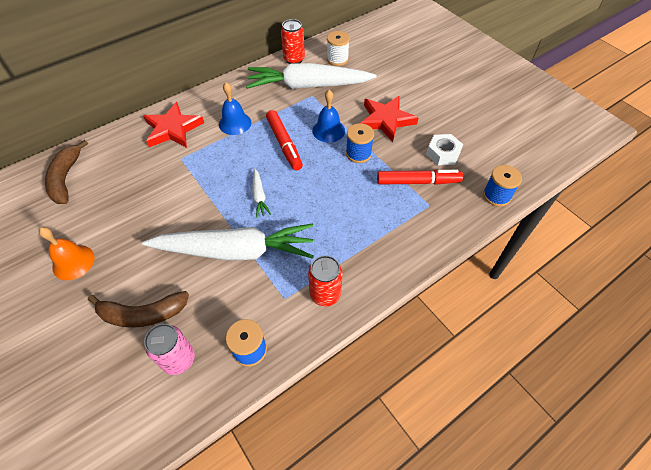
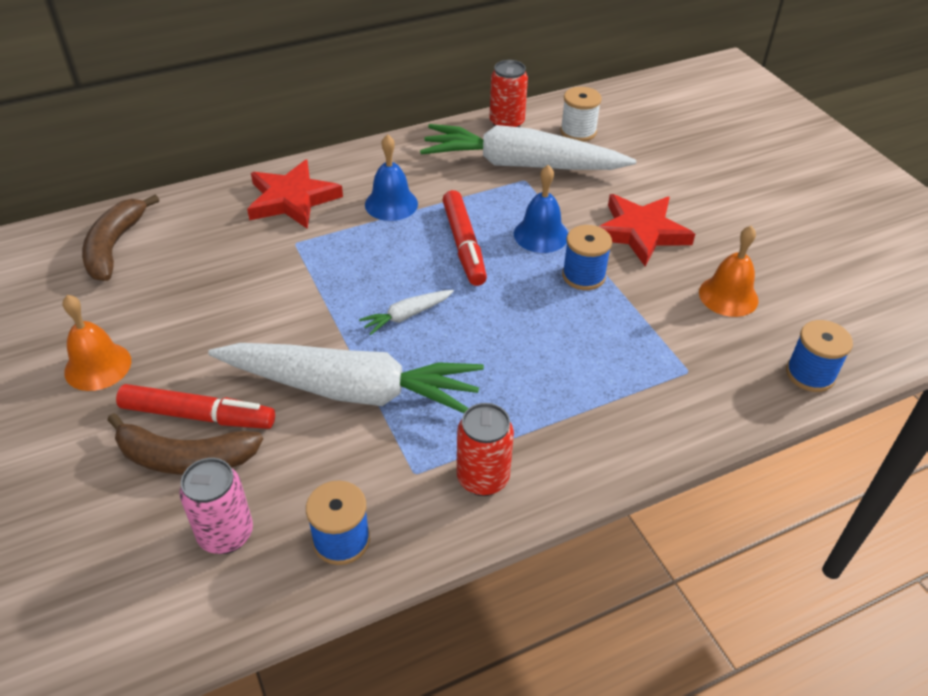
camera: 10 degrees right, 10 degrees down
(259, 196) = (407, 316): white carrot -> white carrot turned 60 degrees clockwise
(418, 182) = (676, 333): red marker -> red marker (198, 416)
(443, 153) = (728, 296): white nut -> orange bell

